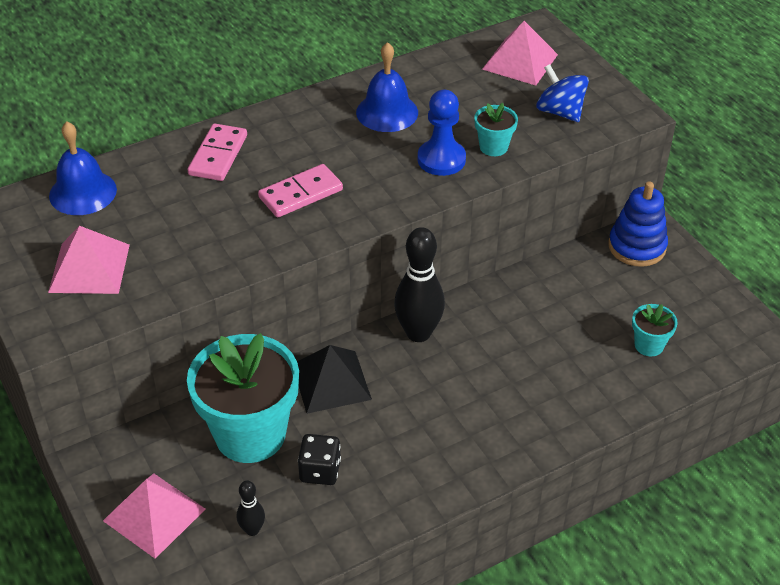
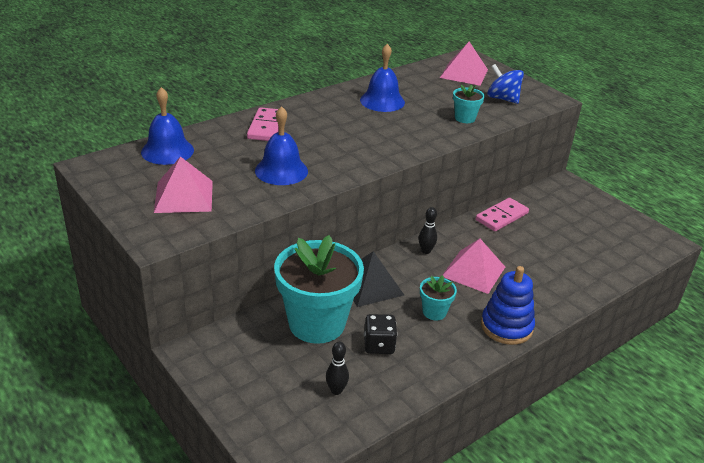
camera: 10 degrees left, 10 degrees down
(154, 514) = (252, 385): pink pyramid -> pink pyramid (473, 271)
(220, 231) = (281, 170): none -> blue bell
(301, 194) = (335, 147): pink domino -> pink domino (502, 217)
(418, 333) = (426, 251): black bowling pin -> black bowling pin, size x0.50
(441, 159) = (431, 126): blue pawn -> none
(637, 246) = (561, 193): blue stacking toy -> blue stacking toy (506, 326)
(649, 345) = (593, 251): turquoise flower pot -> turquoise flower pot (434, 312)

